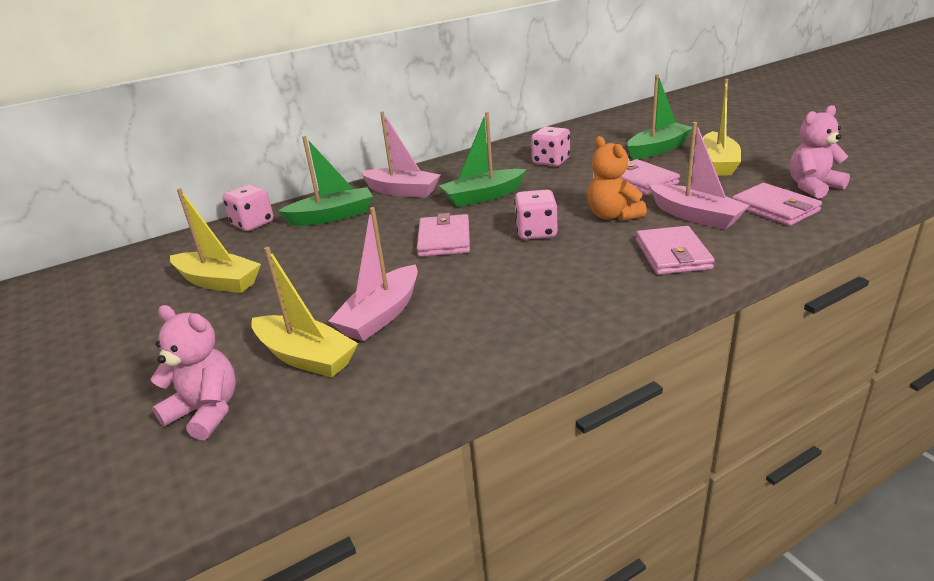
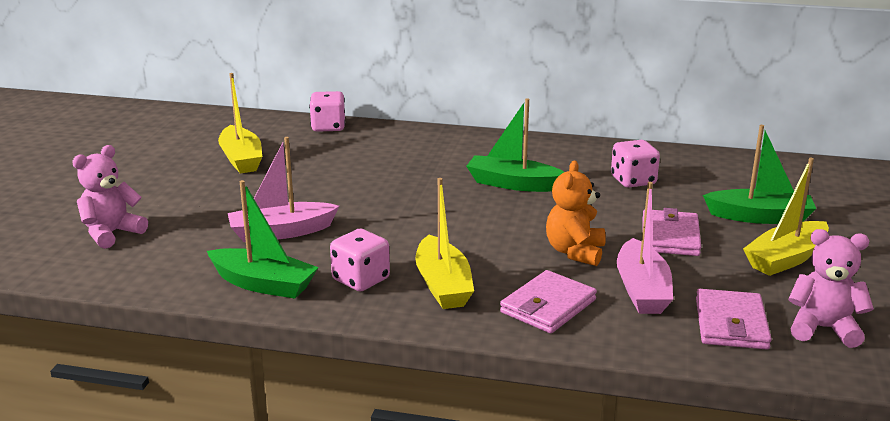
camera: 40 degrees right, 5 degrees down
(206, 412) = (111, 233): pink teddy bear -> pink teddy bear turned 120 degrees counterclockwise
(305, 357) = (201, 233): yellow boat -> yellow boat (443, 285)
(332, 216) = (383, 146): green boat -> green boat (263, 284)
(402, 191) = (465, 150): pink boat -> none
(444, 239) = (417, 203): pink wallet -> none
(536, 232) = (489, 232): pink dice -> pink dice (361, 279)

